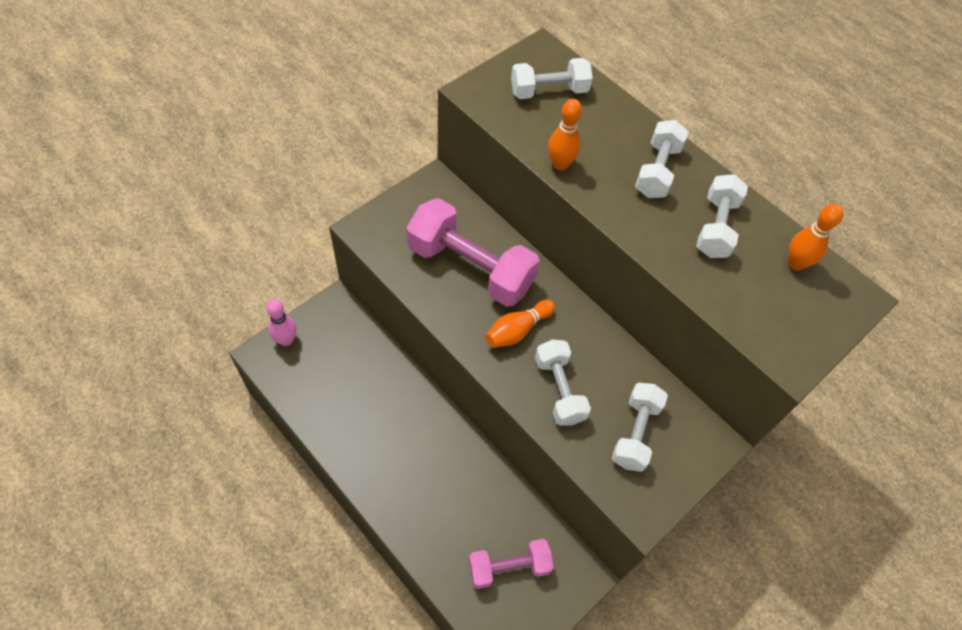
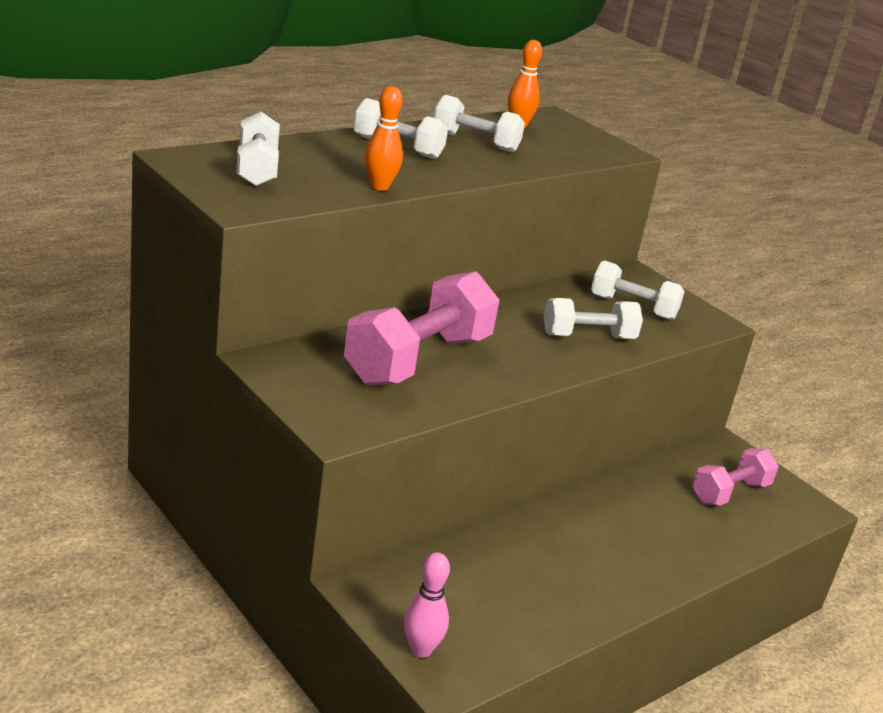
camera: 85 degrees left, 30 degrees down
(509, 567) = (730, 492): pink dumbbell -> pink dumbbell turned 60 degrees clockwise
(517, 330) = (512, 346): orange bowling pin -> none

